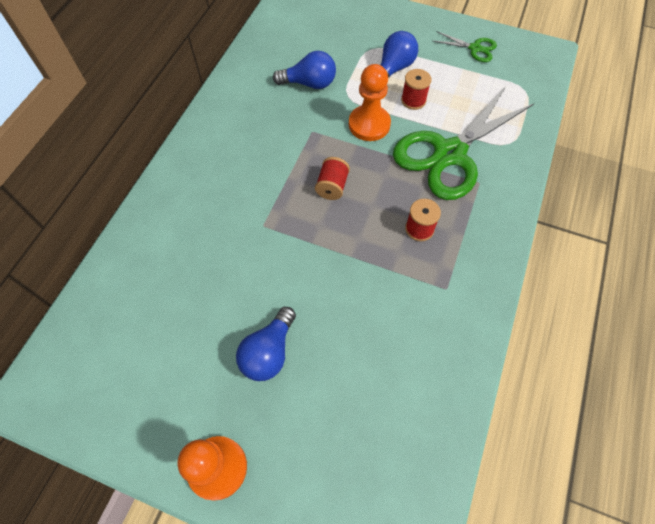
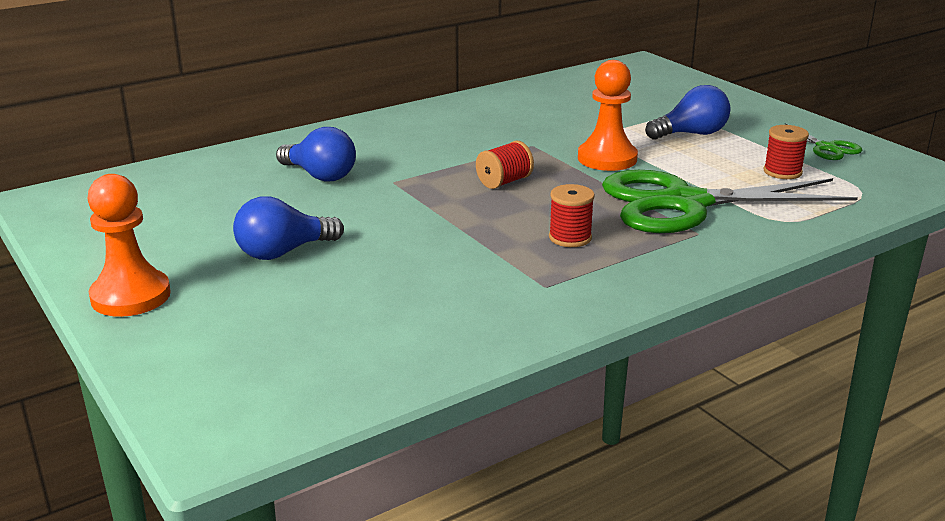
camera: 35 degrees right, 35 degrees down
(309, 83) = (572, 118): blue light bulb -> blue light bulb (320, 175)
(413, 100) = (687, 159): red spool -> red spool (782, 172)

